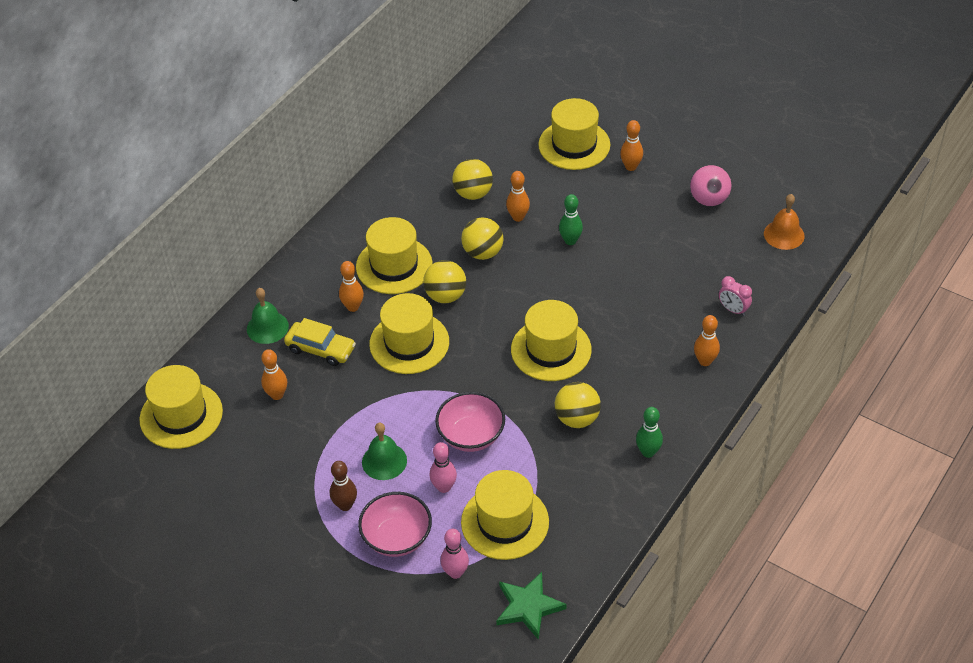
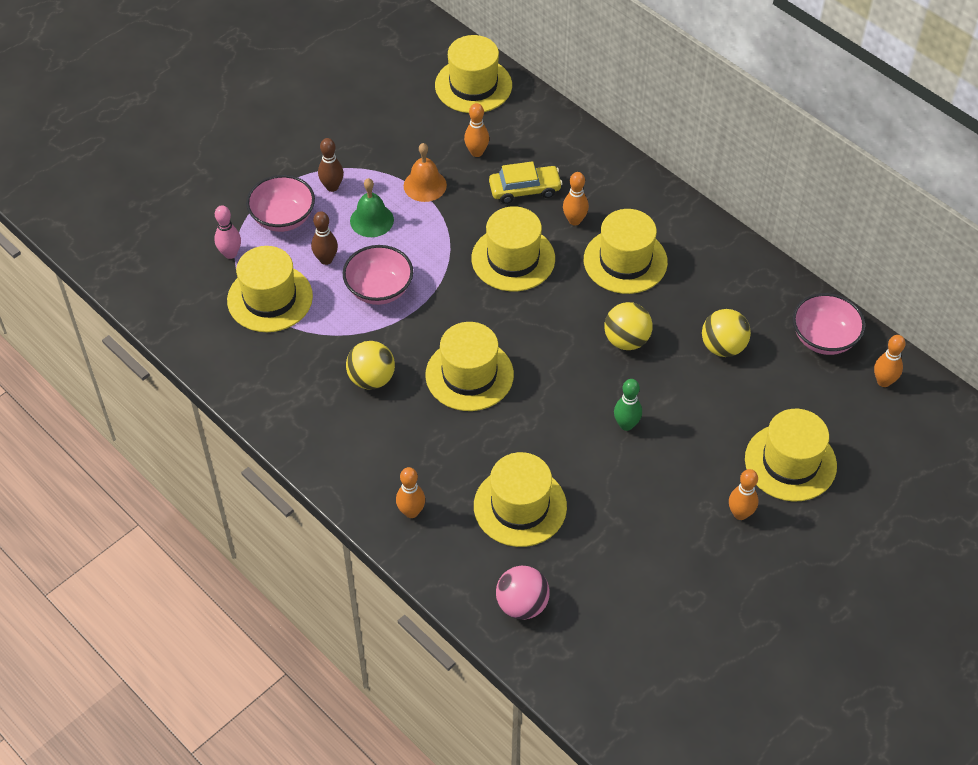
camera: 100 degrees right, 5 degrees up
(267, 327) = (564, 153): green bell -> none
(320, 349) = (525, 189): yellow car -> yellow car turned 135 degrees counterclockwise
(444, 487) = (326, 259): pink bowling pin -> brown bowling pin
(445, 296) = (570, 298): yellow ball -> none
(448, 137) = (824, 338): none -> pink bowl
(518, 217) = (675, 382): orange bowling pin -> orange bowling pin (883, 381)
(528, 607) = (173, 299): green star -> none
(648, 452) = (309, 430): green bowling pin -> none
(672, 293) = (520, 506): none -> yellow hat
(708, 200) = (664, 584): pink ball -> pink ball (522, 604)
(733, 310) = (478, 560): pink clock -> none
(784, 234) = (586, 651): orange bell -> orange bell (425, 185)

